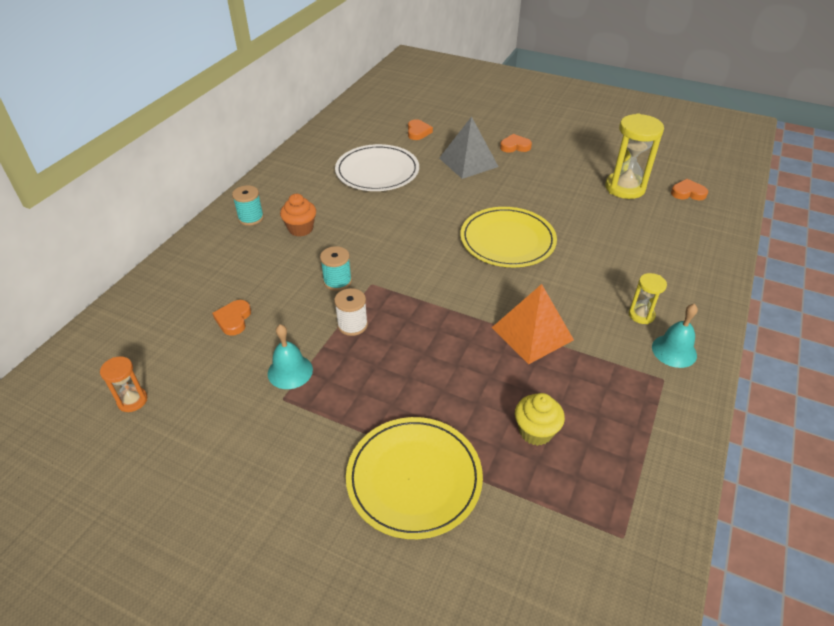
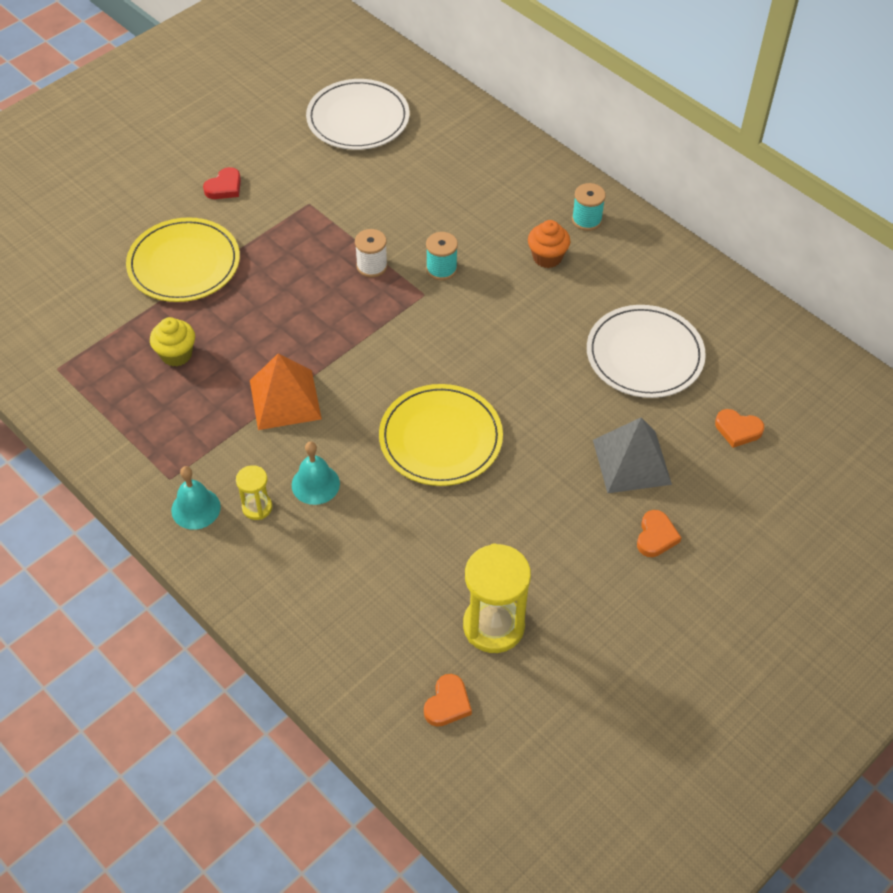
camera: 110 degrees right, 10 degrees up
(132, 400) = (358, 118): orange hourglass -> white plate
(233, 319) = (423, 186): orange heart -> none
(278, 488) = (224, 187): none -> red heart
(290, 371) = (337, 213): turquoise bell -> turquoise bell (315, 484)

